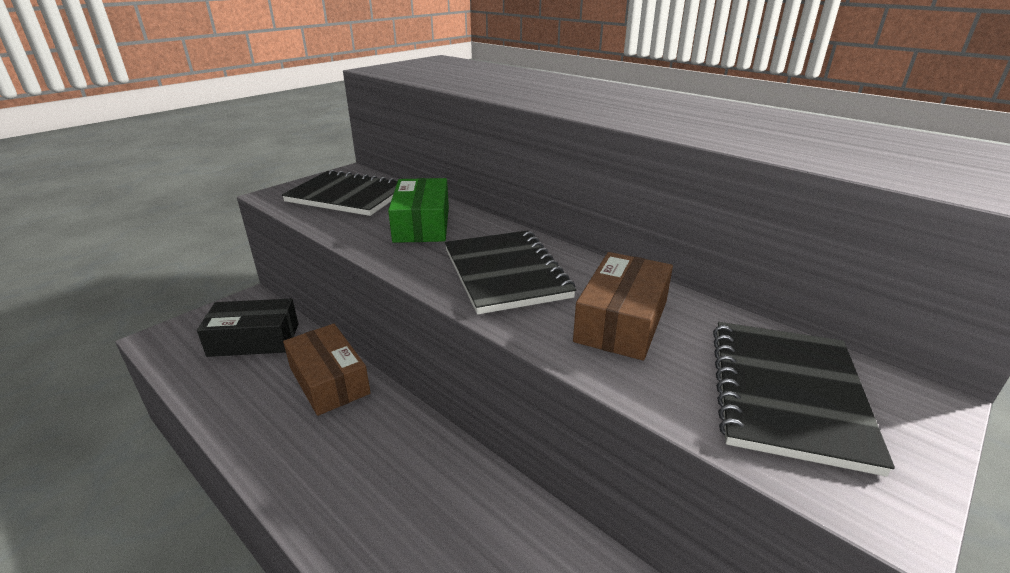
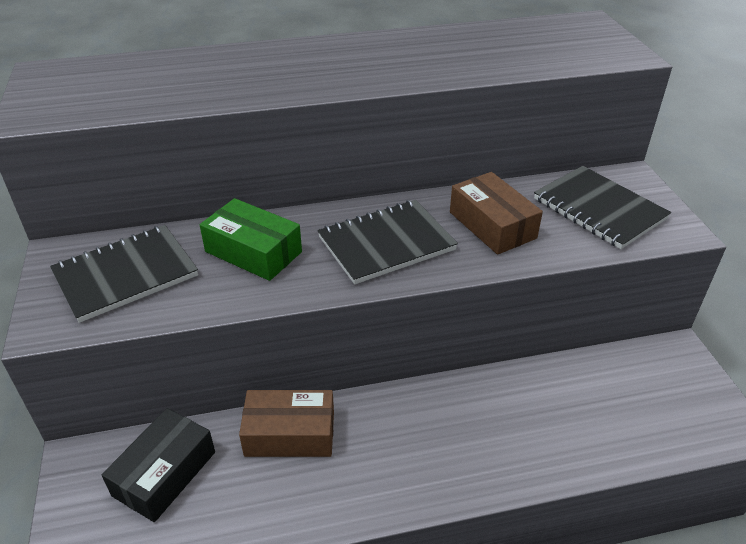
camera: 55 degrees left, 10 degrees up
(505, 273) = (386, 244): black notebook -> black notebook turned 45 degrees counterclockwise

